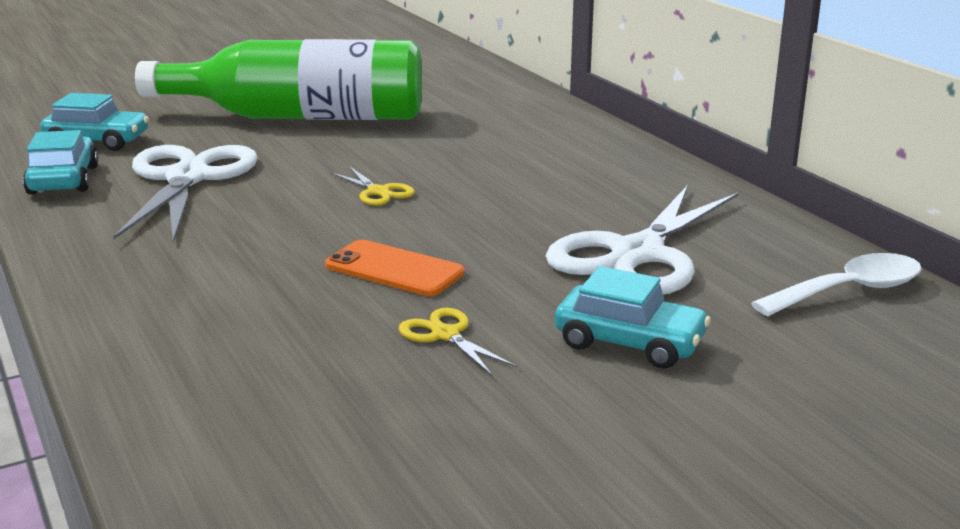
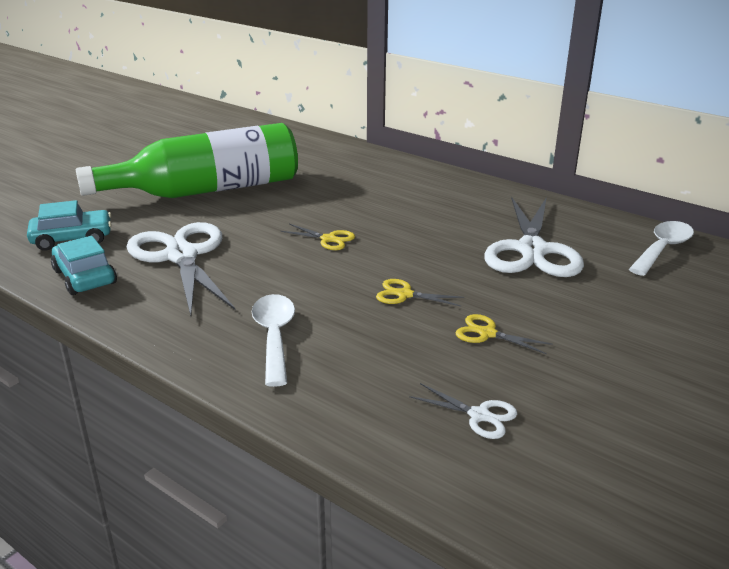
camera: 25 degrees left, 5 degrees up
(184, 279) = (274, 336): none -> white spoon
(315, 421) = (479, 415): none -> white scissors
(394, 269) = (404, 294): orange phone -> yellow scissors
(629, 342) = (591, 311): turquoise car -> none

